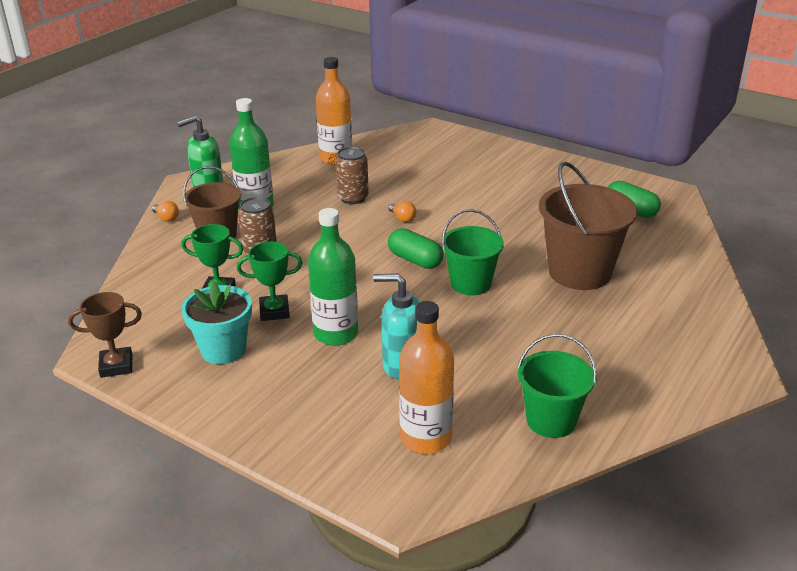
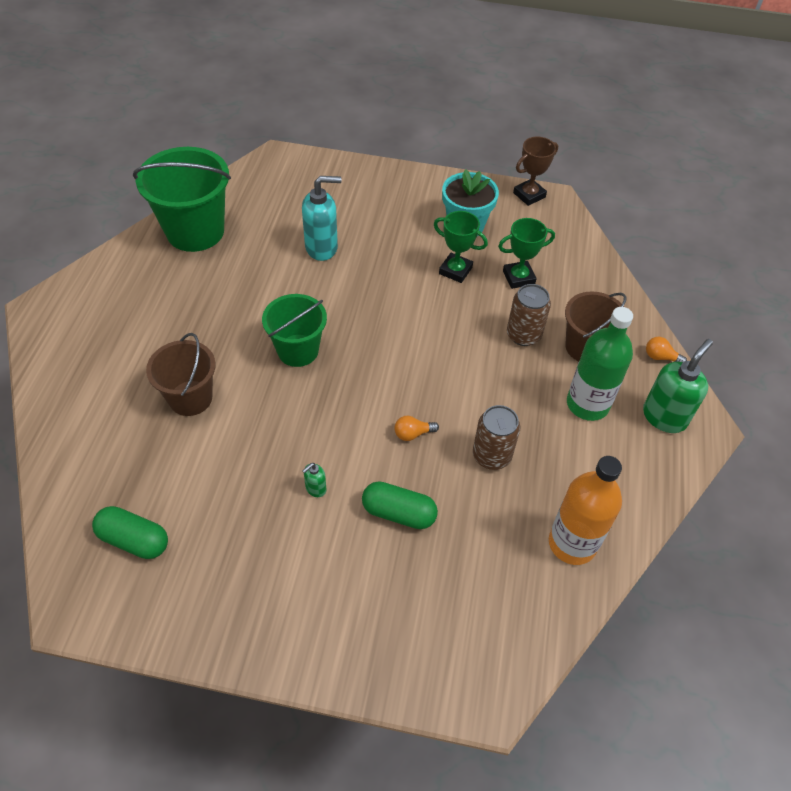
camera: 155 degrees right, 20 degrees up
(274, 311) = (455, 270): green trophy -> green trophy turned 60 degrees clockwise
(336, 333) = (390, 262): green bottle -> none
(402, 218) = (413, 434): orange light bulb -> orange light bulb turned 45 degrees counterclockwise
(415, 260) = (366, 368): green capsule -> green capsule (398, 513)
(425, 438) = (280, 198): orange bottle -> none
(492, 208) = (315, 489): none -> green soap dispenser
(551, 420) = (195, 231): green bucket -> green bucket, size x1.56
(579, 272) = (190, 398): brown bucket -> brown bucket, size x0.64

